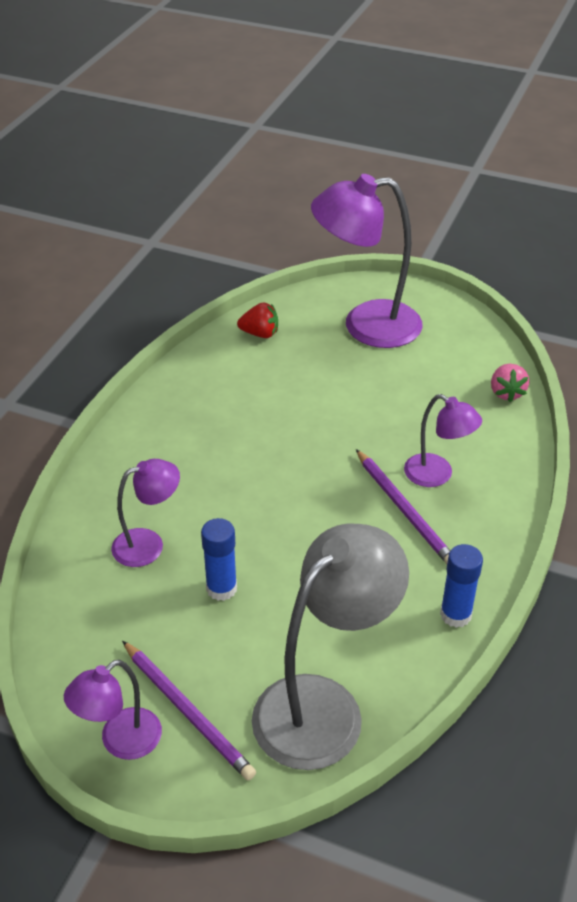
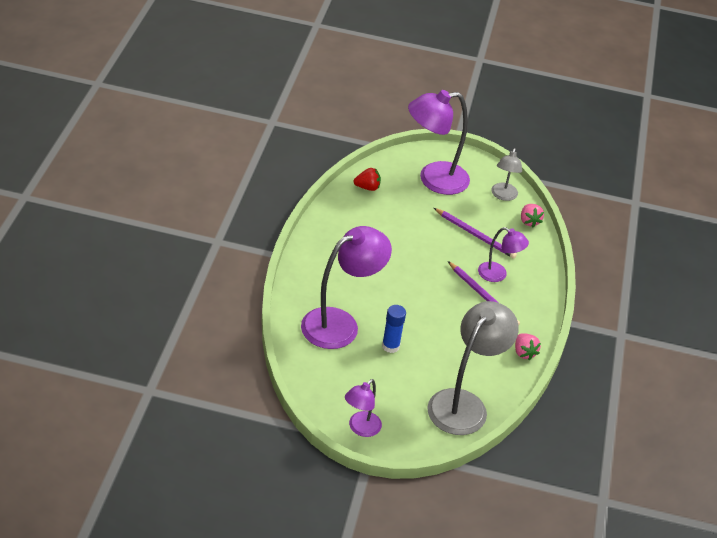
camera: 15 degrees left, 0 degrees up
(148, 544) = (340, 324): purple lamp -> purple lamp, size x1.86
(187, 712) = (392, 411): purple pencil -> purple pencil (475, 235)
(455, 615) = (524, 353): blue glue stick -> pink strawberry
(471, 352) = (503, 196): none -> grey lamp

